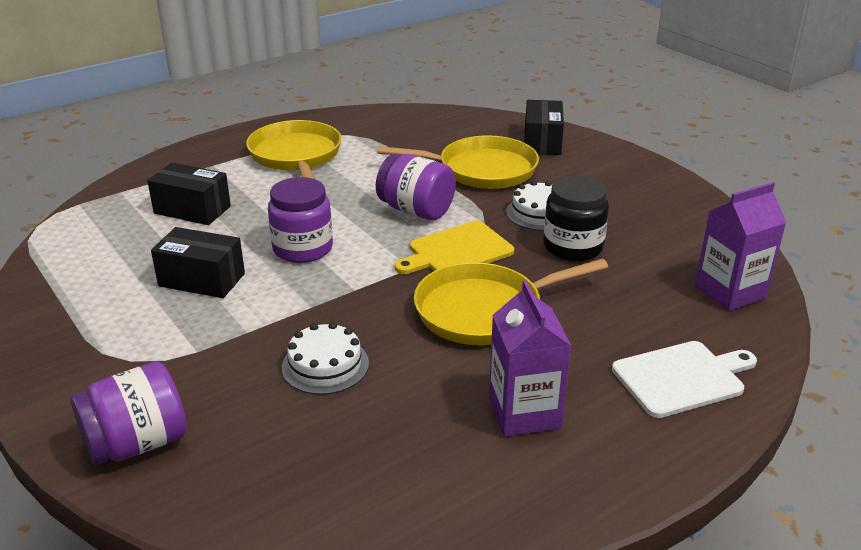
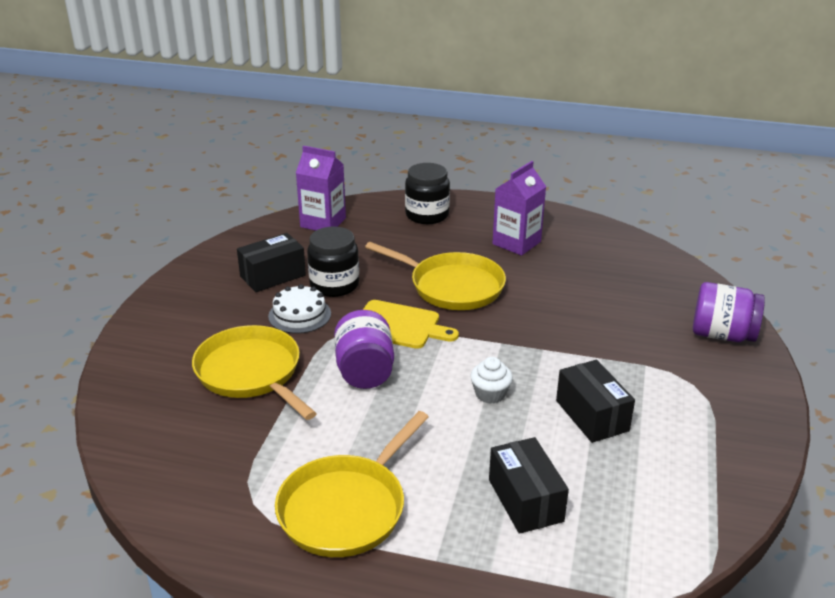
camera: 130 degrees left, 0 degrees up
(303, 249) = (490, 394): purple jar -> white cupcake
(325, 365) = (579, 313): white cake -> none
(542, 142) = (153, 366): black box -> black box (273, 276)
(682, 378) = (427, 215): white cutting board -> black jar

